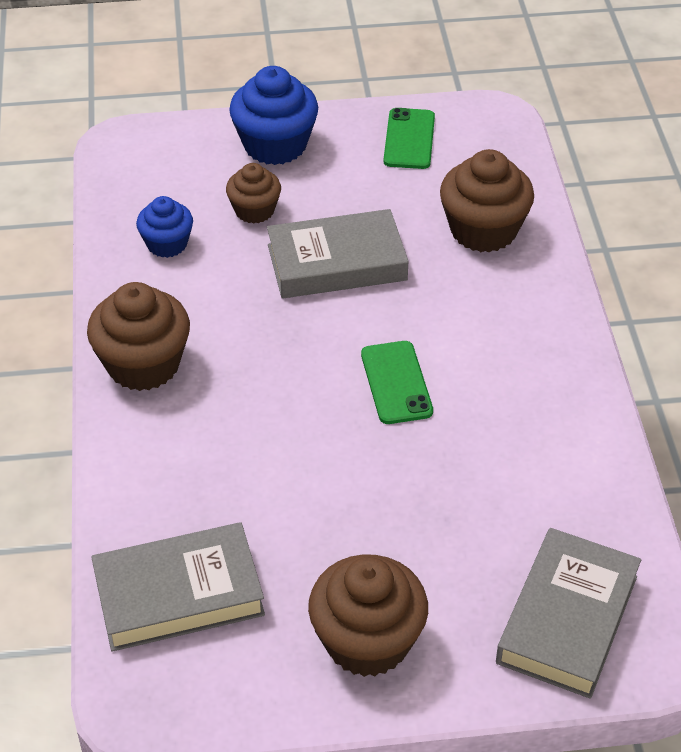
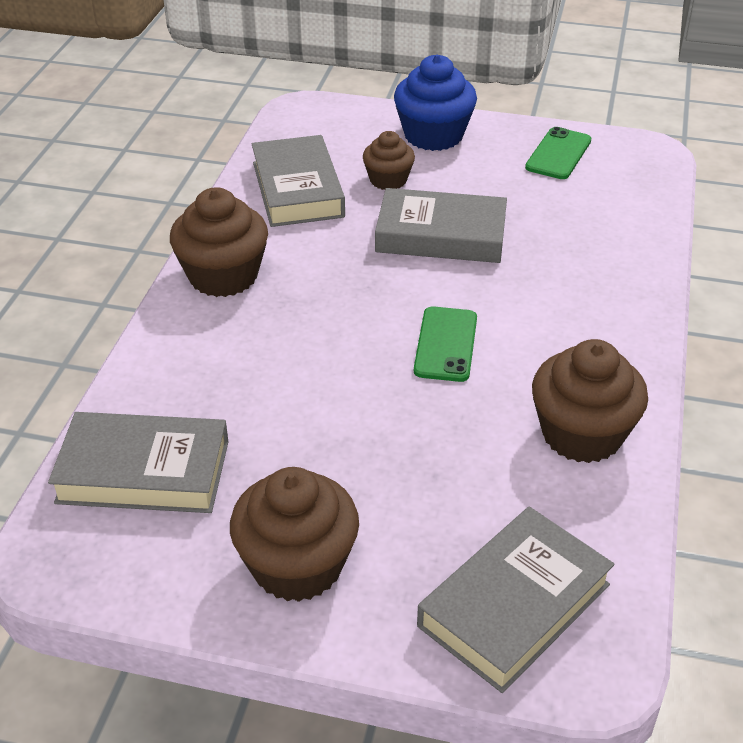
camera: 20 degrees right, 5 degrees down
(167, 244) = (297, 189): blue cupcake -> grey book
(483, 230) = (594, 238): brown cupcake -> brown cupcake (582, 434)

